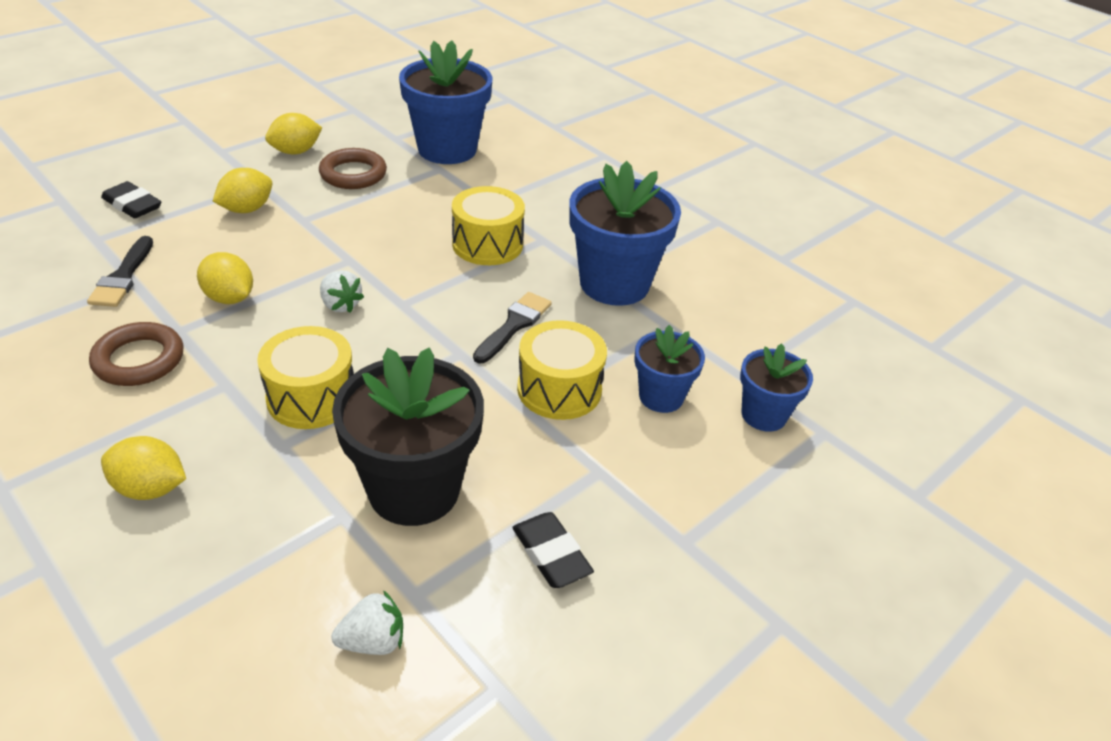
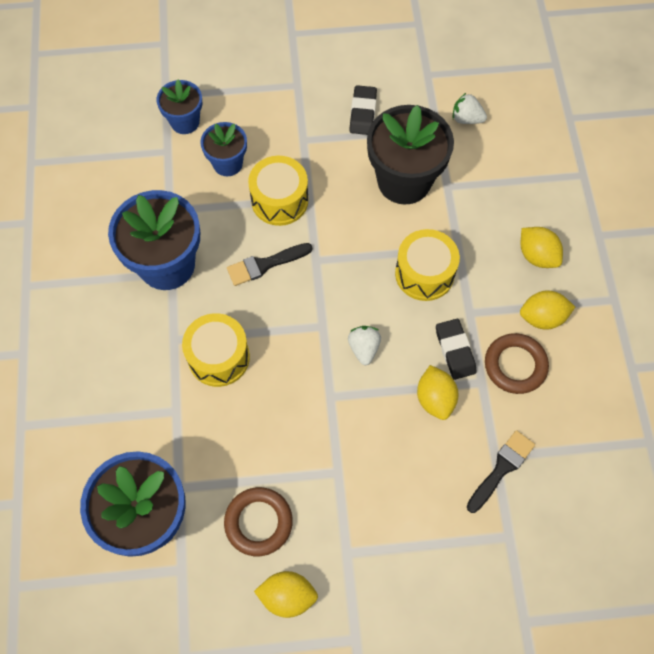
camera: 140 degrees left, 25 degrees up
(132, 205) = (466, 577): black eraser -> black eraser (455, 350)
(247, 209) = (375, 514): yellow lemon -> yellow lemon (542, 317)

